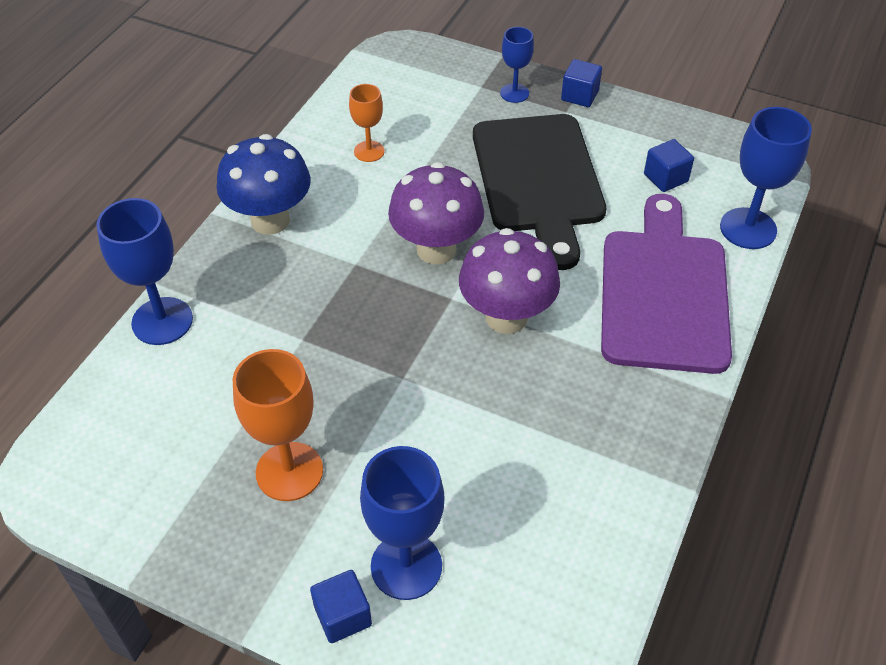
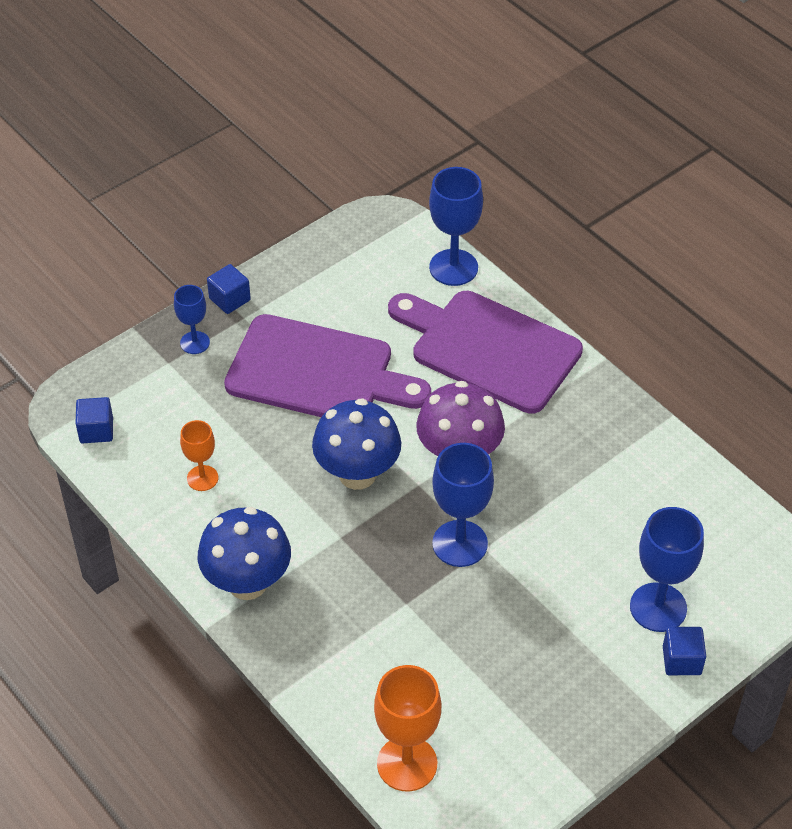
camera: 65 degrees left, 0 degrees up
(162, 321) = (327, 702): blue goblet -> blue goblet (460, 543)
(289, 471) = (539, 654): orange goblet -> orange goblet (407, 763)
(436, 249) = (357, 474): purple mushroom -> blue mushroom
(538, 180) = (318, 372): black cutting board -> purple cutting board
(665, 178) = (368, 290): blue cube -> blue cube (96, 430)

